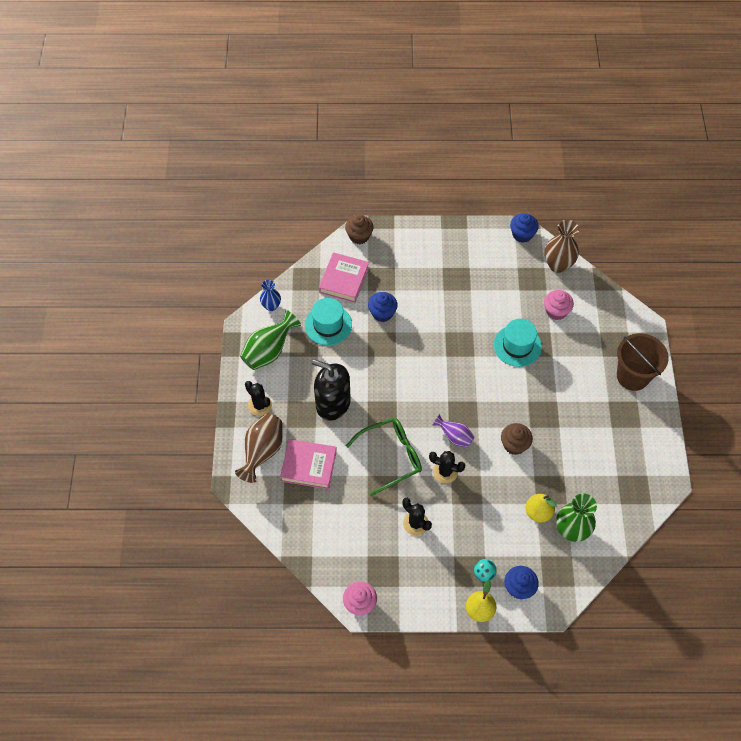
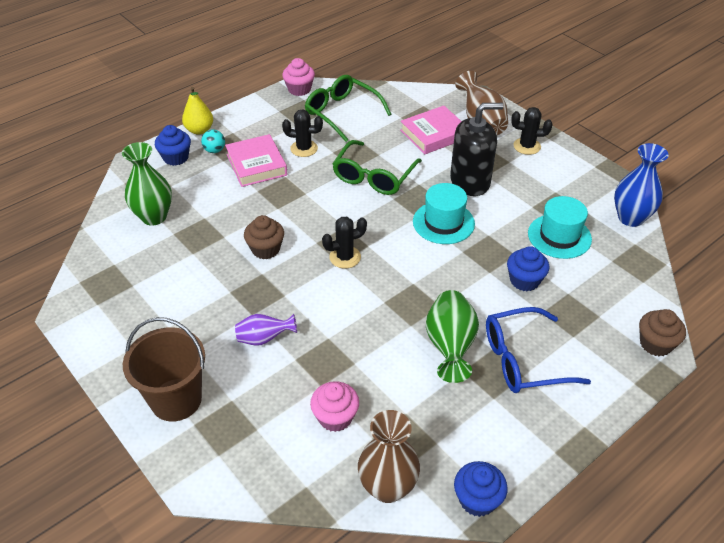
camera: 140 degrees right, 15 degrees down
(269, 351) = (577, 184): green vase -> green vase (450, 347)
(271, 306) = (630, 218): blue vase -> blue vase, size x1.64
(344, 280) = (604, 286): pink book -> pink book (256, 164)
(352, 543) = (342, 113): none -> green glasses
(434, 274) = (523, 360): none -> blue glasses
(445, 472) = (313, 193): black cactus -> black cactus (345, 257)
(454, 437) = (331, 222): purple vase -> purple vase (264, 338)
(517, 346) = (346, 343): turquoise hat -> turquoise hat (443, 222)
(538, 512) = (197, 212): yellow pear -> none

